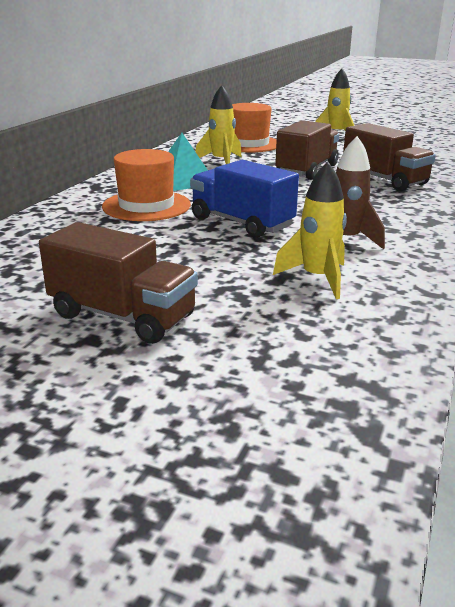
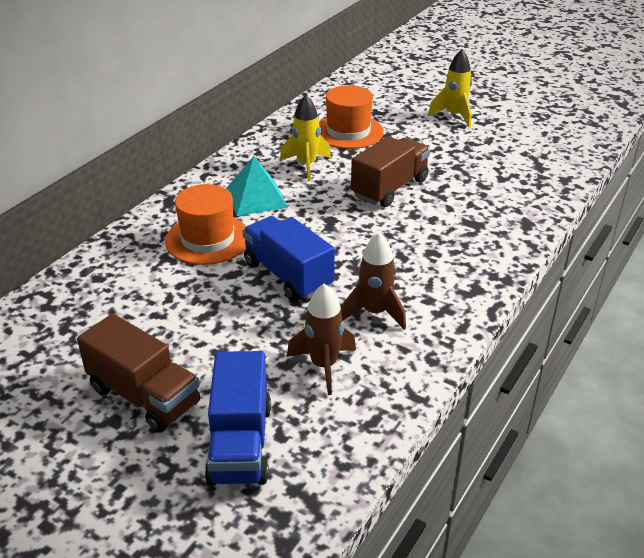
camera: 10 degrees right, 10 degrees up
(258, 345) = (240, 443): none -> blue truck
(317, 278) = (324, 365): yellow rocket -> brown rocket
(384, 180) = (463, 213): brown truck -> none

